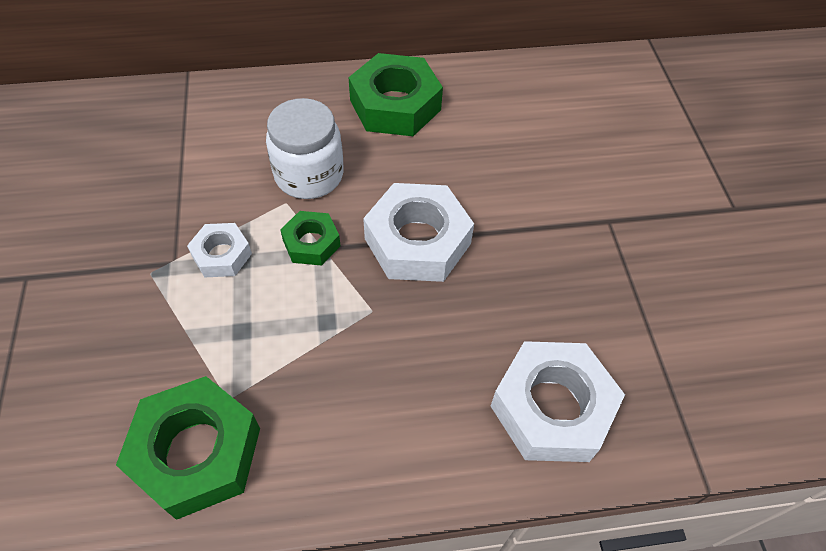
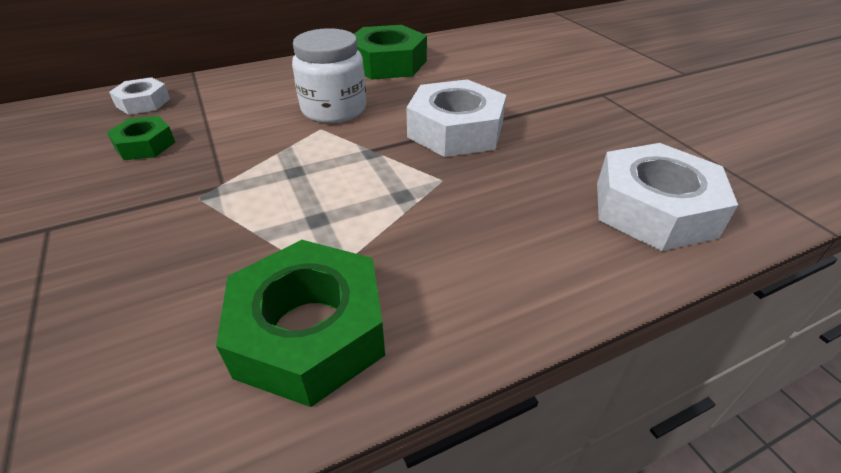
camera: 15 degrees left, 15 degrees down
(222, 255) = (272, 171): white nut -> white nut (143, 103)
(311, 243) = (358, 148): green nut -> green nut (145, 145)

